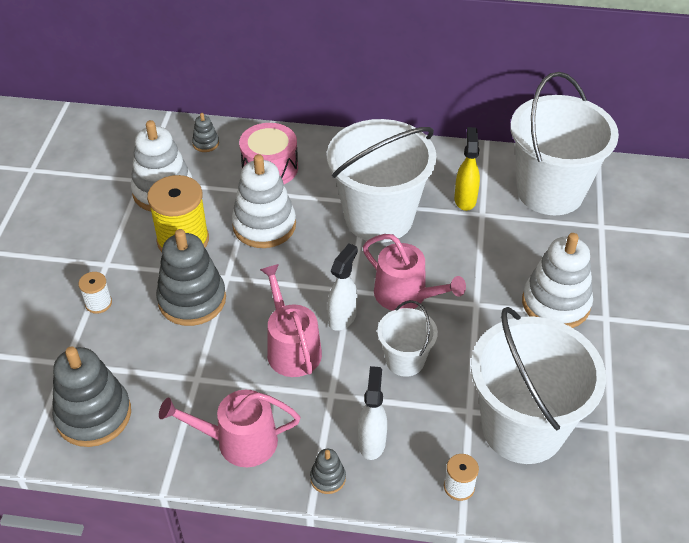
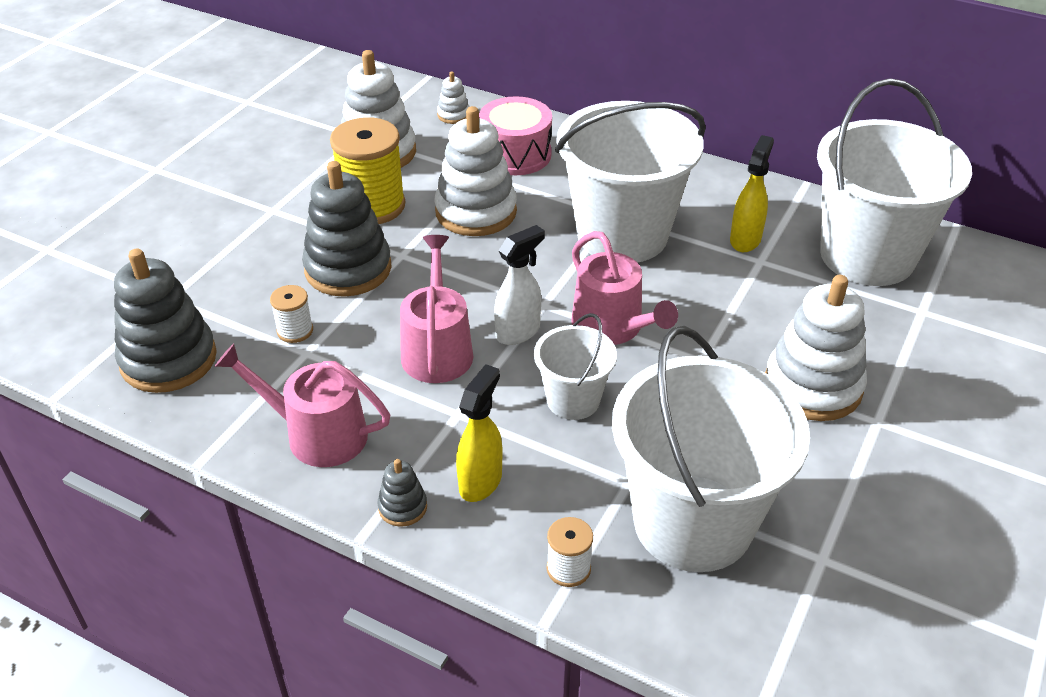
camera: 20 degrees right, 5 degrees down
(98, 303) = (241, 247): white spool -> white spool (295, 331)
(206, 143) = (453, 115): grey stacking toy -> white stacking toy
(371, 442) = (481, 481): white spray bottle -> yellow spray bottle

